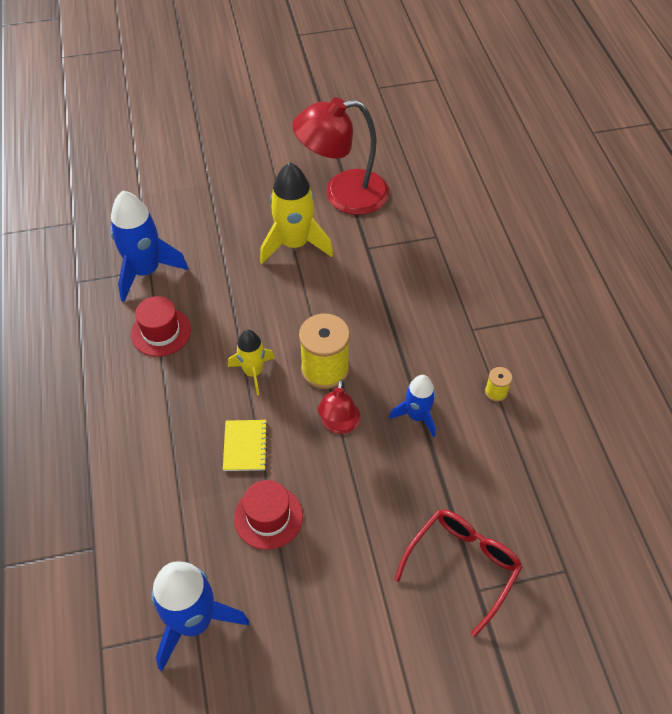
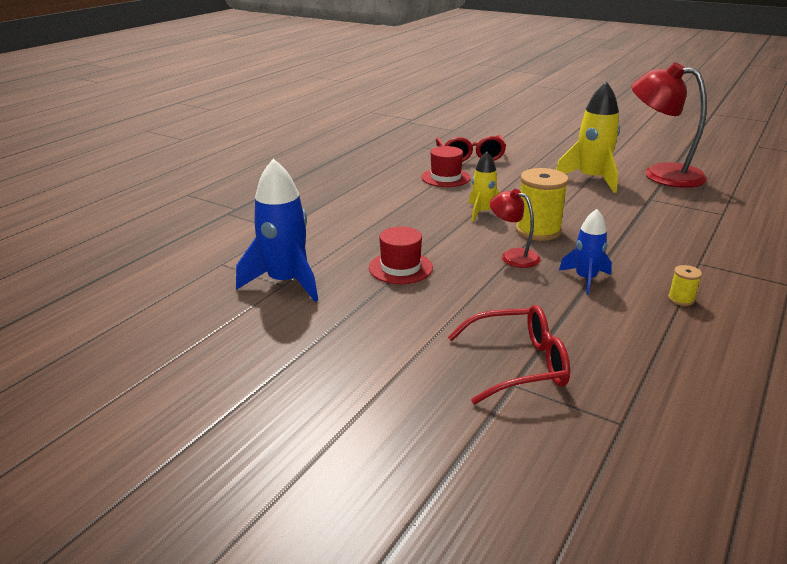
camera: 45 degrees right, 25 degrees down
(145, 271) = (470, 156): blue rocket -> red glasses
(245, 446) = (431, 235): yellow notebook -> none
(339, 425) = (513, 256): red lamp -> red lamp turned 75 degrees clockwise

